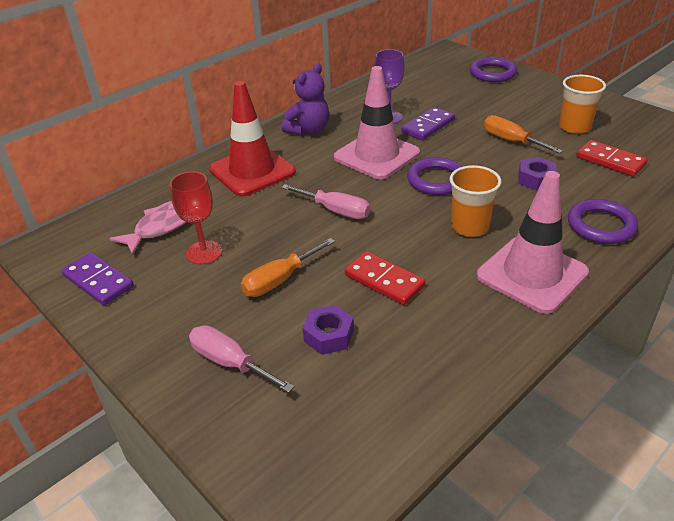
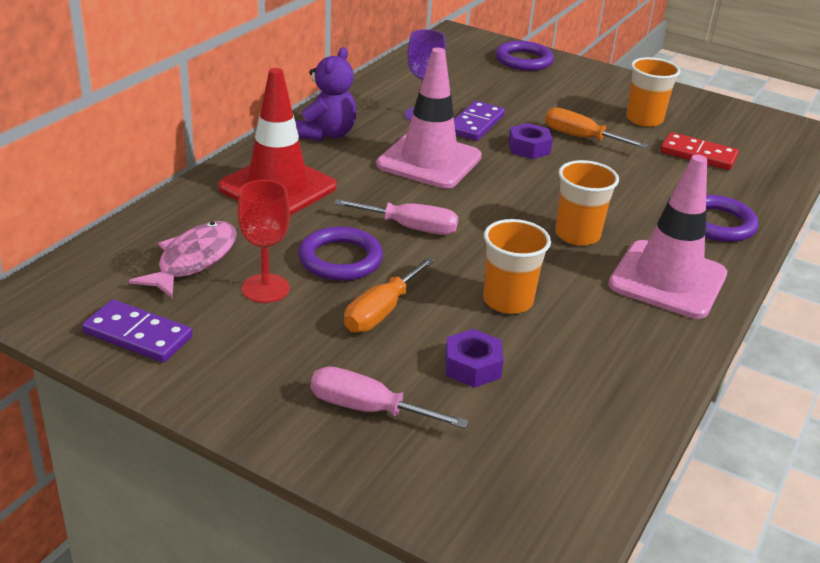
camera: 20 degrees left, 5 degrees down
(384, 280) = (508, 301): red domino -> orange cup
(436, 180) = (515, 186): purple ring -> purple ring (340, 259)
(535, 179) = (627, 179): purple nut -> purple nut (529, 148)

